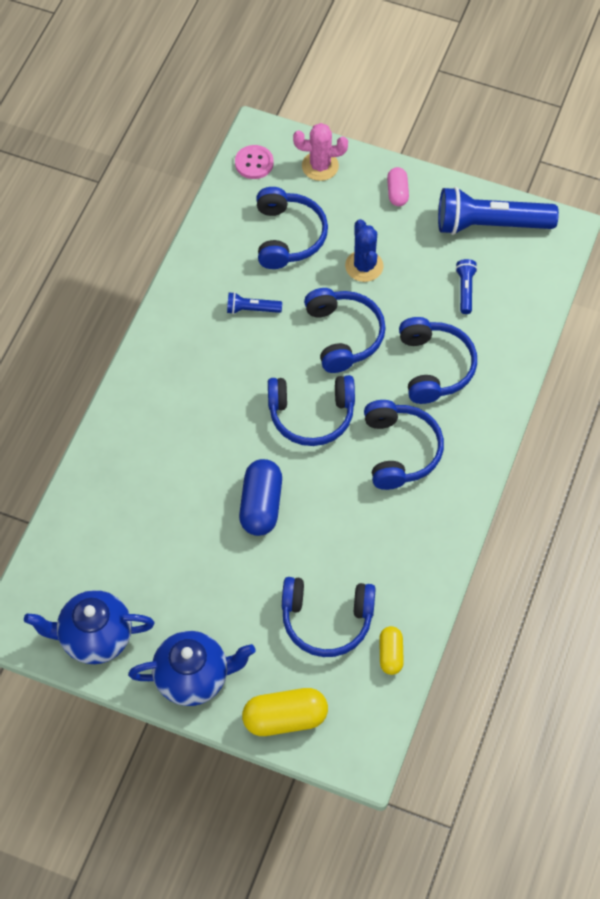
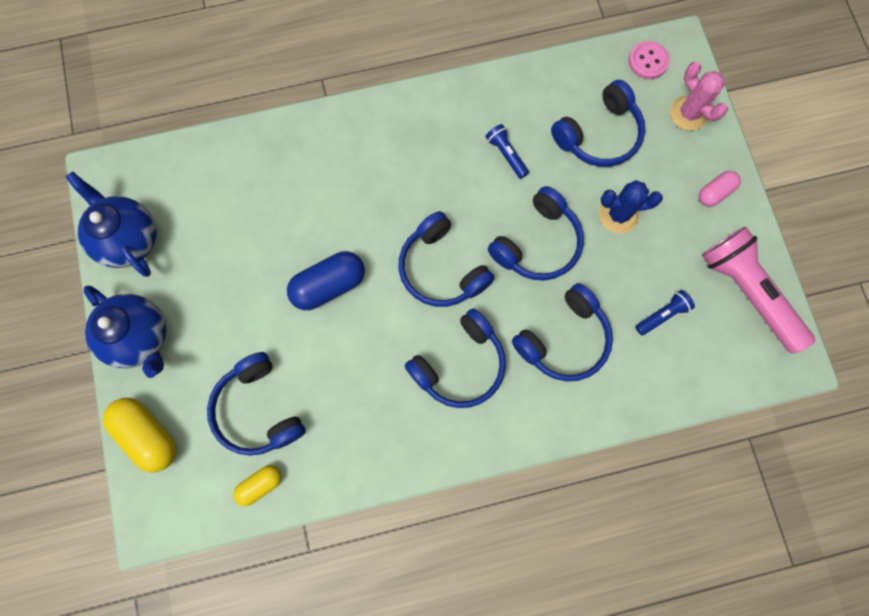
camera: 55 degrees right, 15 degrees up
(364, 266) = (618, 215): blue cactus -> blue cactus turned 45 degrees clockwise
(490, 224) = (747, 292): blue flashlight -> pink flashlight

